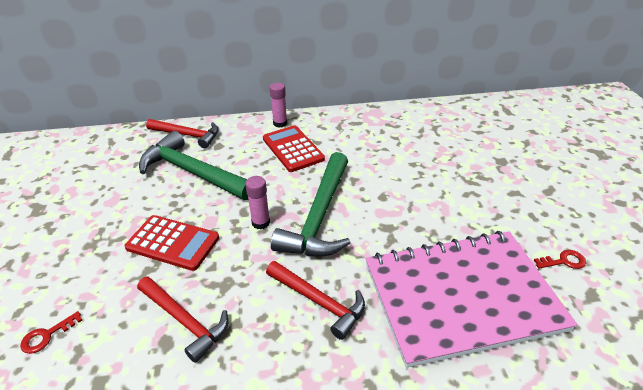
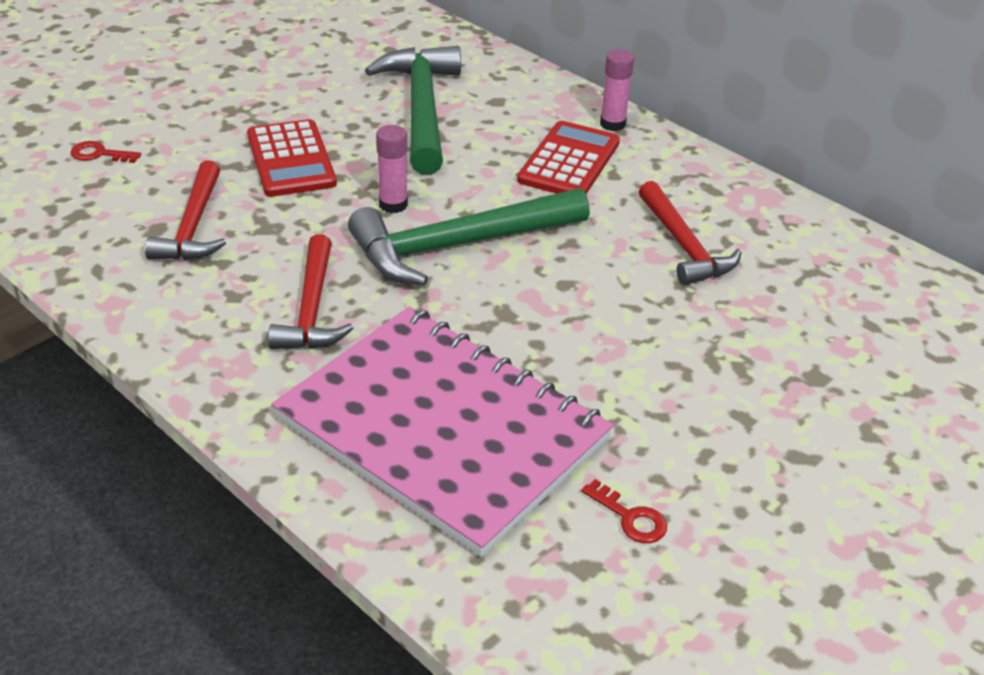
camera: 50 degrees right, 0 degrees up
(188, 135) = (486, 68): red hammer -> red hammer (684, 246)

